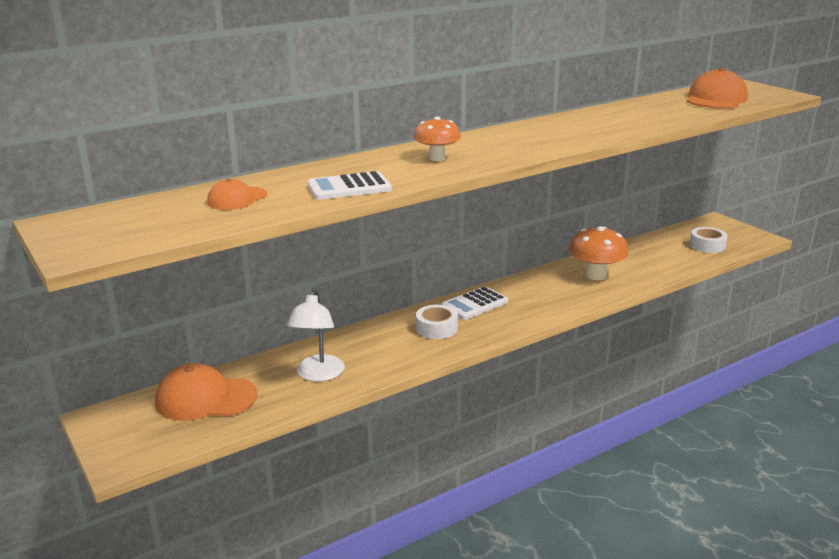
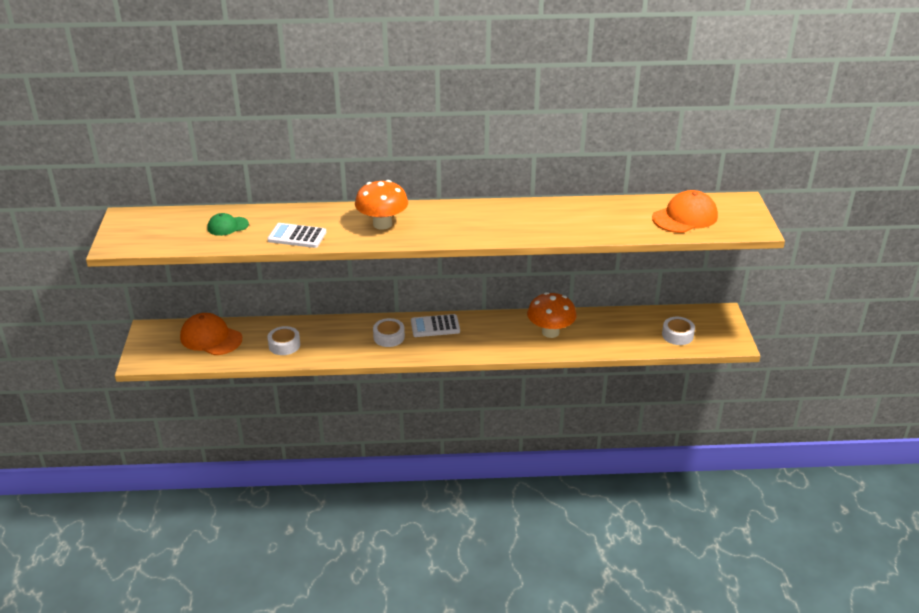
camera: 30 degrees right, 10 degrees up
(237, 199) = (227, 226): orange cap -> green cap
(318, 375) = (284, 345): white lamp -> white tape
(437, 158) = (382, 224): orange mushroom -> orange mushroom, size x1.54

